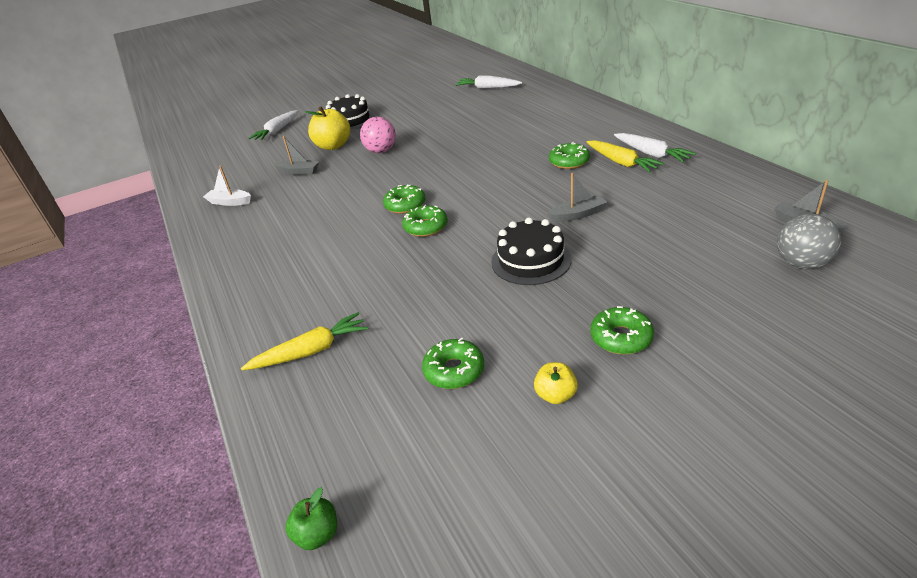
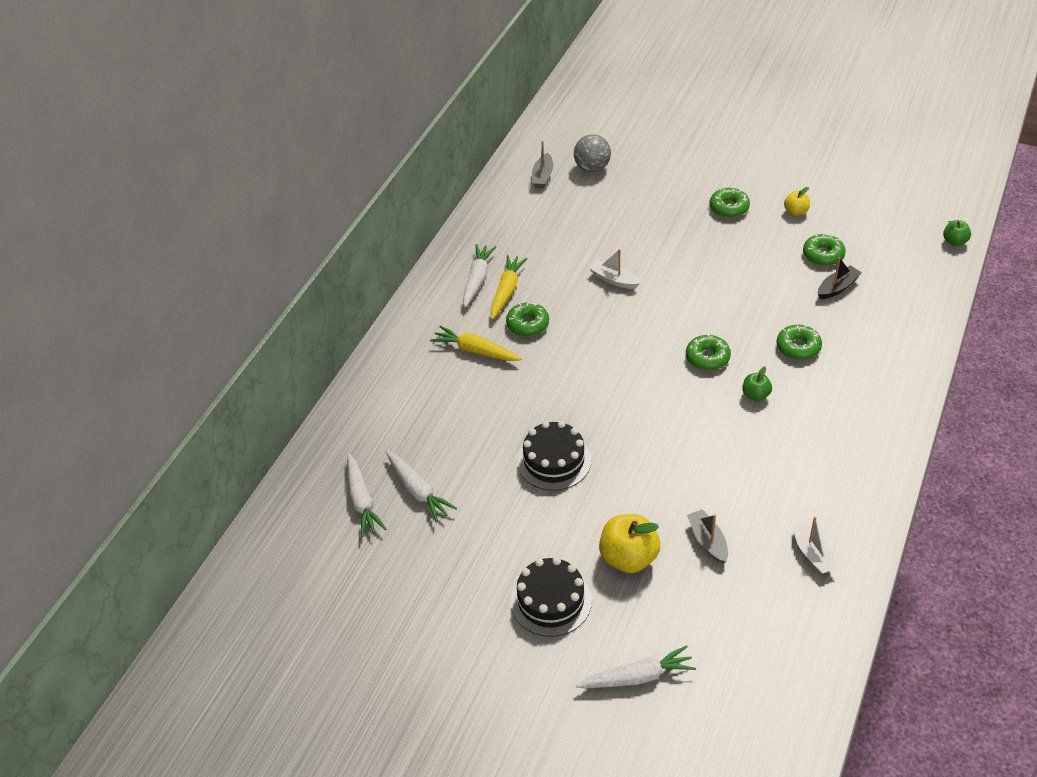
camera: 130 degrees left, 10 degrees up
(311, 351) = (883, 325): yellow carrot -> yellow carrot (476, 351)
(359, 234) = (755, 395): none -> green apple
(381, 151) = (607, 493): pink ball -> none
(396, 350) = (837, 287): none -> black boat
(405, 205) = (689, 394): green donut -> green donut (798, 347)
(472, 102) = (418, 491): none -> white carrot
(531, 260) = (693, 276): black cake -> black cake (554, 461)
(578, 214) = (613, 280): grey boat -> white boat

